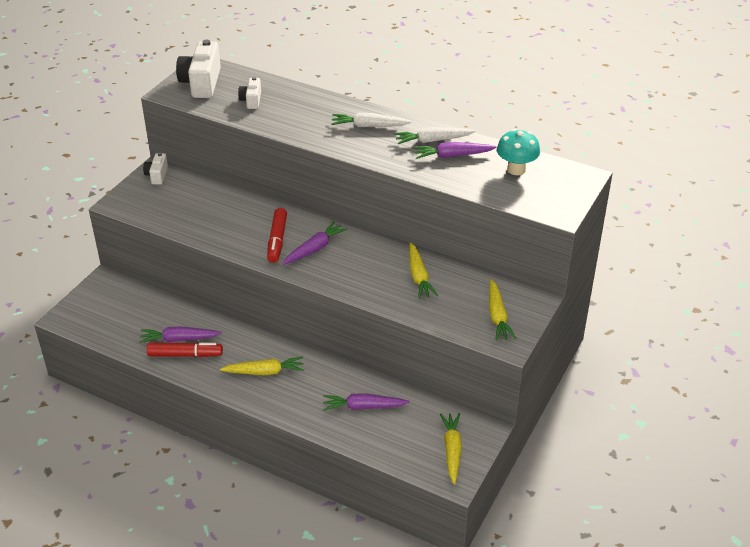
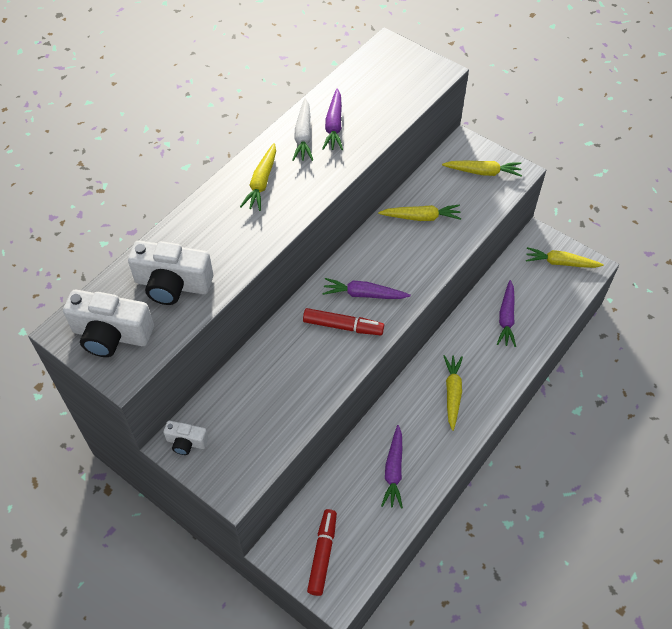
camera: 80 degrees left, 15 degrees up
(185, 355) = (418, 465): red marker -> red marker (323, 554)
(251, 100) = (173, 284): white camera -> white camera, size x1.87
(315, 248) = (363, 294): purple carrot -> purple carrot turned 45 degrees counterclockwise
(369, 126) = (261, 183): white carrot -> yellow carrot
(516, 169) = (367, 86): turquoise mushroom -> none

